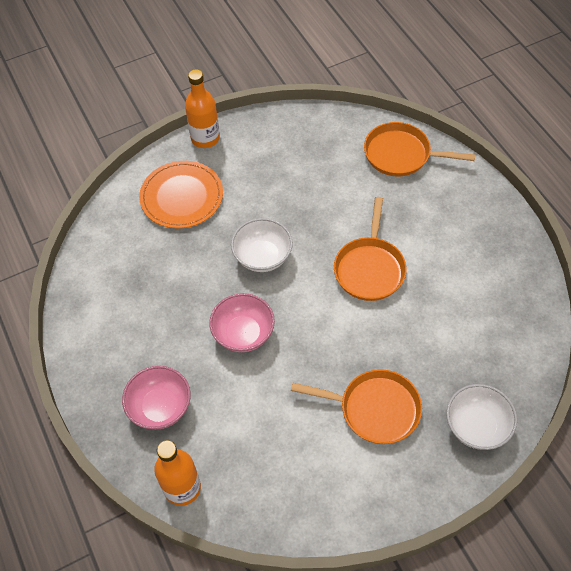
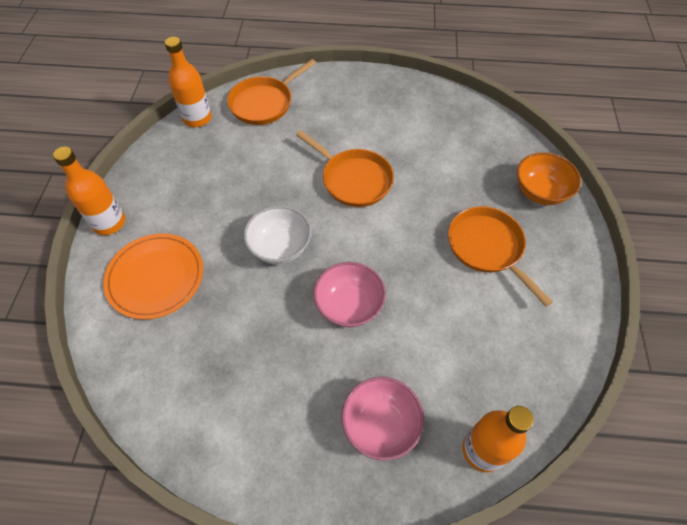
camera: 60 degrees left, 0 degrees up
(344, 122) = (197, 118): none -> orange bottle
(374, 409) = (487, 248): orange pan -> orange pan turned 75 degrees counterclockwise
(476, 426) = (540, 192): white bowl -> orange bowl

